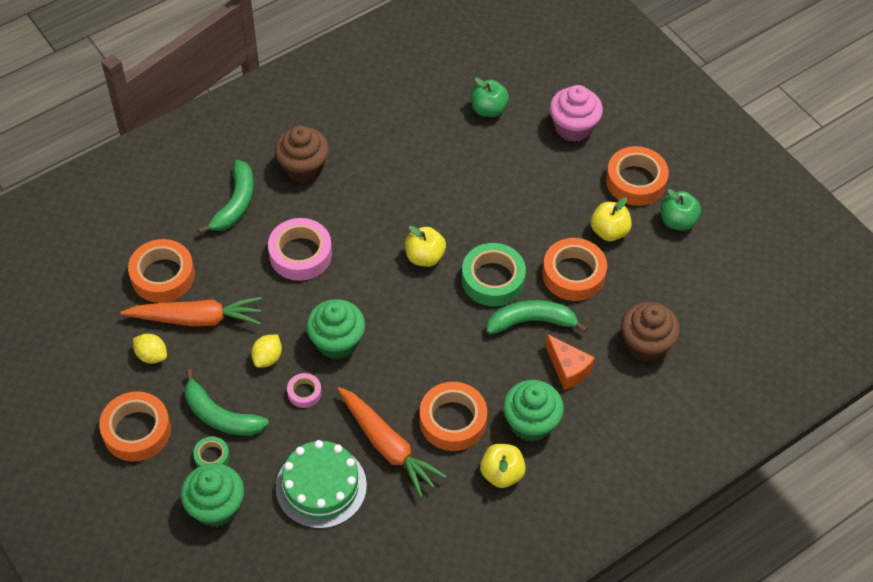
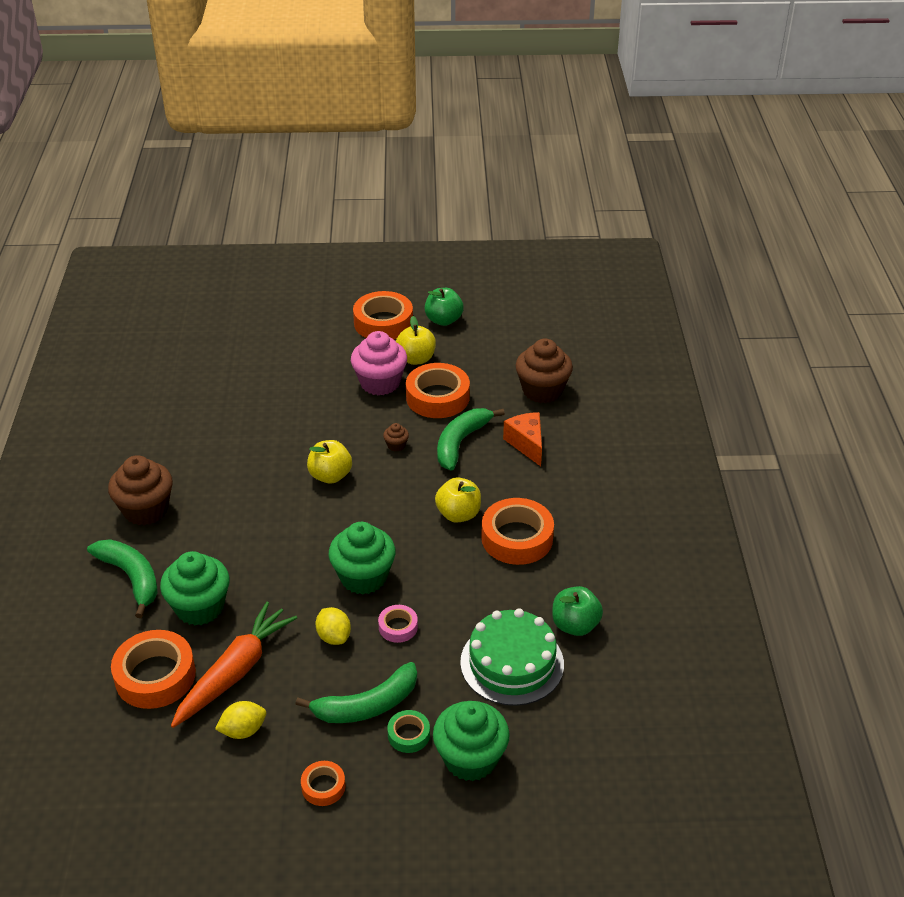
camera: 55 degrees left, 15 degrees down
(137, 431) = (323, 786): orange tape -> orange tape, size x0.51
(300, 254) = (240, 557): pink tape -> none
(387, 446) = (506, 594): orange carrot -> none
(488, 109) = (220, 366): green apple -> green apple (575, 625)
(493, 279) = (396, 445): green tape -> brown cupcake
(501, 474) = (596, 532): yellow apple -> yellow apple (458, 514)
(531, 423) = (560, 490): green cupcake -> green cupcake (200, 607)
(568, 369) = (526, 444): orange cheese -> orange cheese turned 105 degrees counterclockwise
(573, 127) = (294, 329): pink cupcake -> pink cupcake (380, 383)

